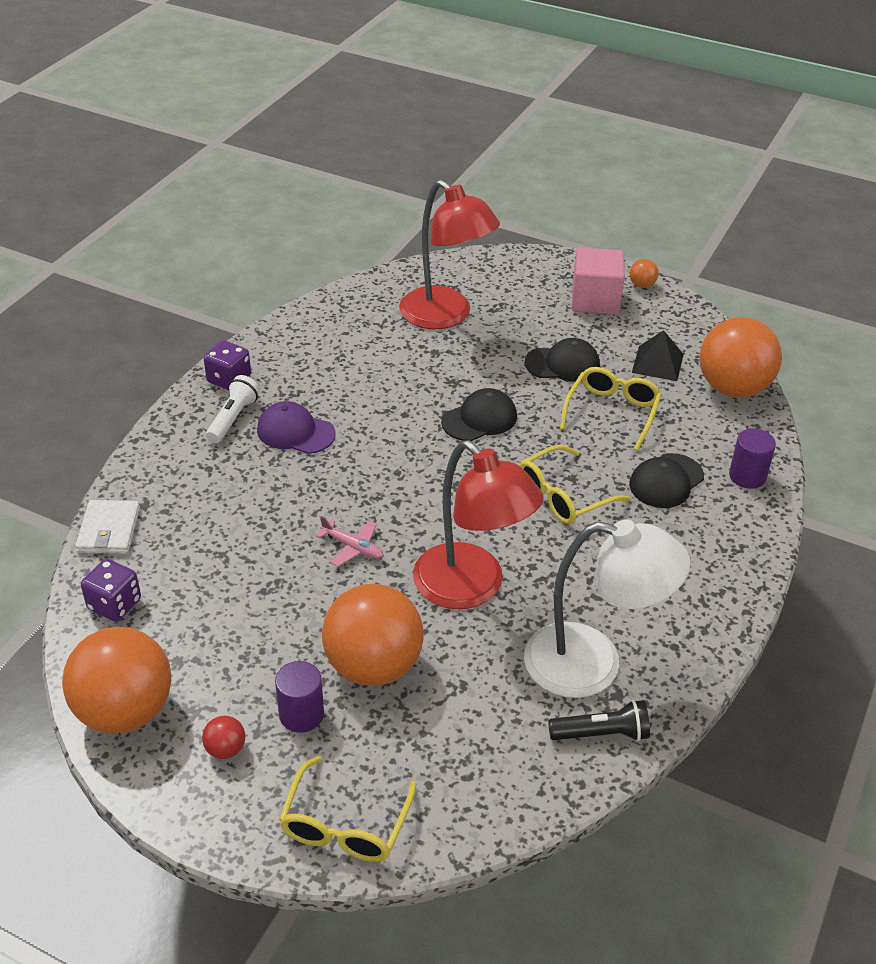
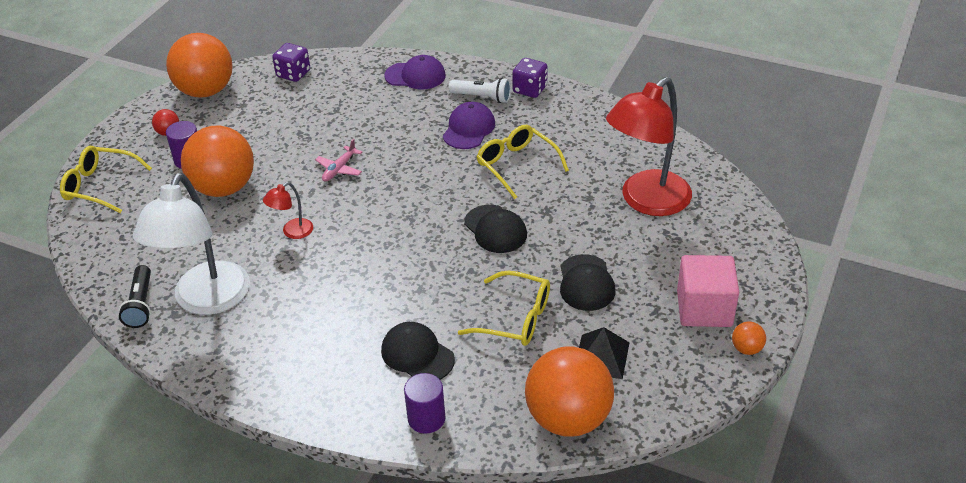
camera: 90 degrees right, 0 degrees up
(109, 530) = (361, 61): white wallet -> none
(165, 476) = (415, 76): none -> purple cap
(471, 588) = (292, 232): red lamp -> red lamp, size x0.43
(563, 496) = (396, 284): yellow glasses -> yellow glasses (516, 165)

